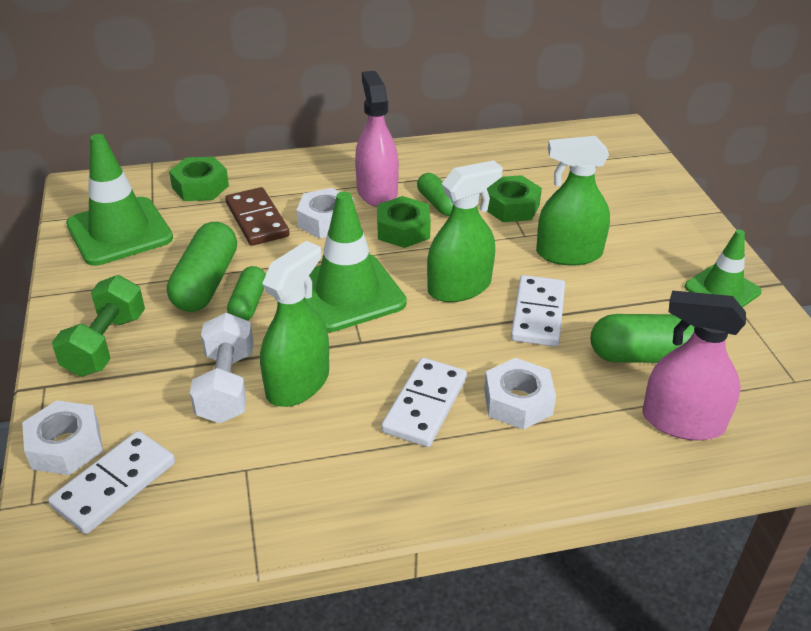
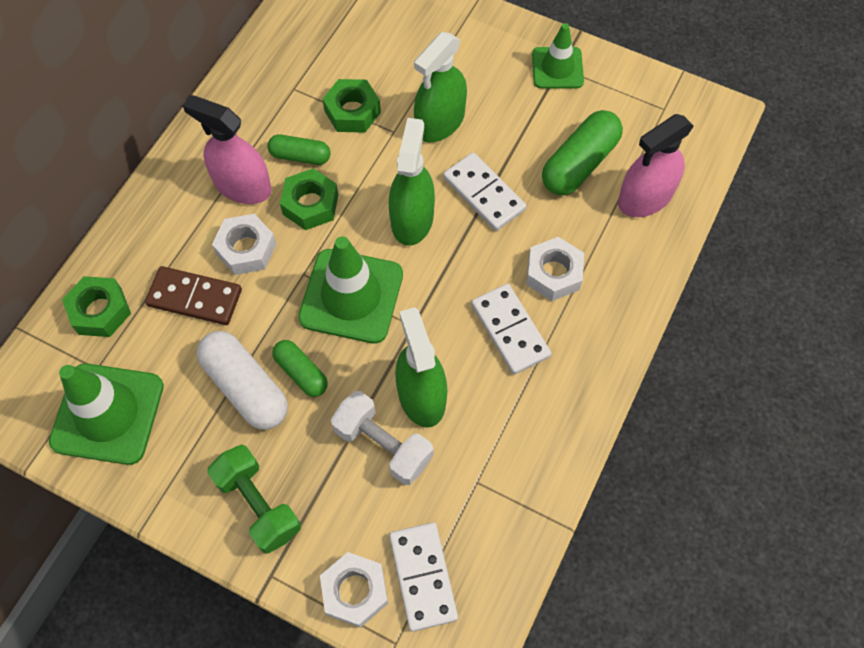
camera: 50 degrees left, 25 degrees up
(206, 282) = (246, 387): green capsule -> white capsule

